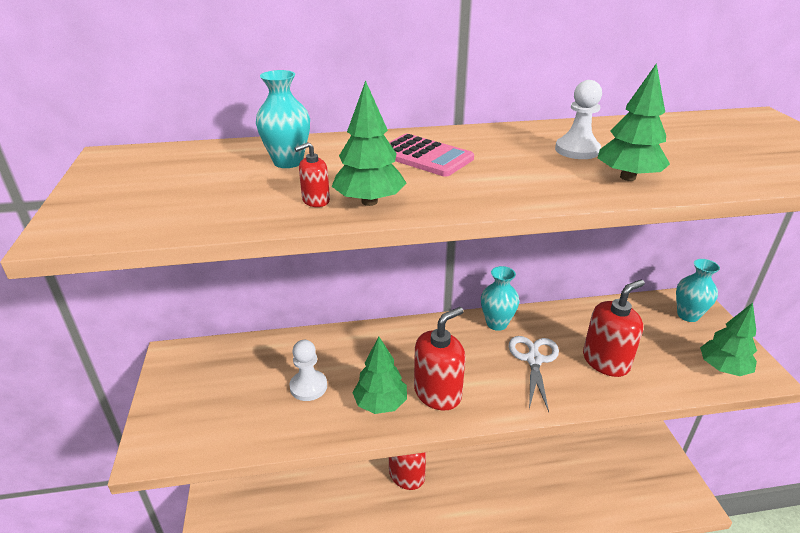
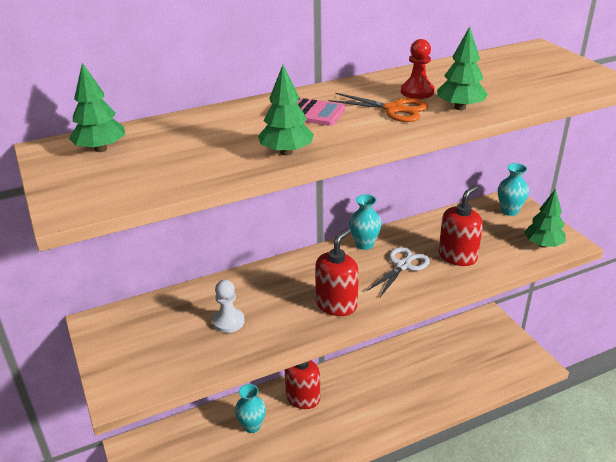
camera: 15 degrees left, 0 degrees up
(288, 162) = (202, 132): turquoise vase -> turquoise vase (252, 426)
(315, 201) = (245, 157): red soap dispenser -> none
(380, 403) = (294, 321): green tree -> green tree (101, 149)
(534, 360) = (403, 266): white scissors -> white scissors turned 45 degrees clockwise
(536, 168) = (394, 109): none -> orange scissors
(577, 150) = (417, 92): white pawn -> red pawn

